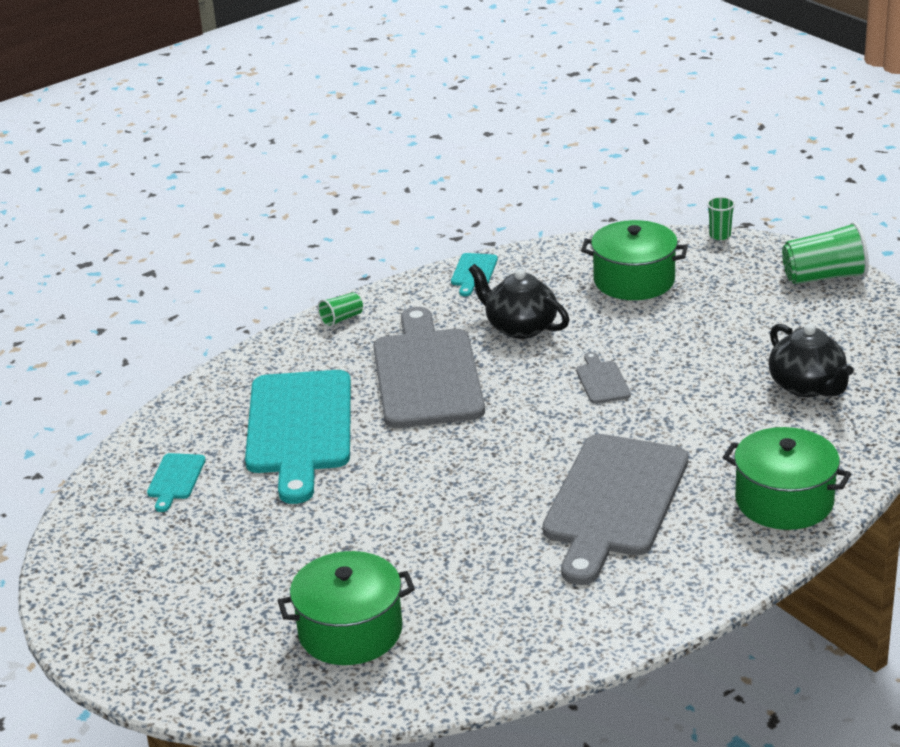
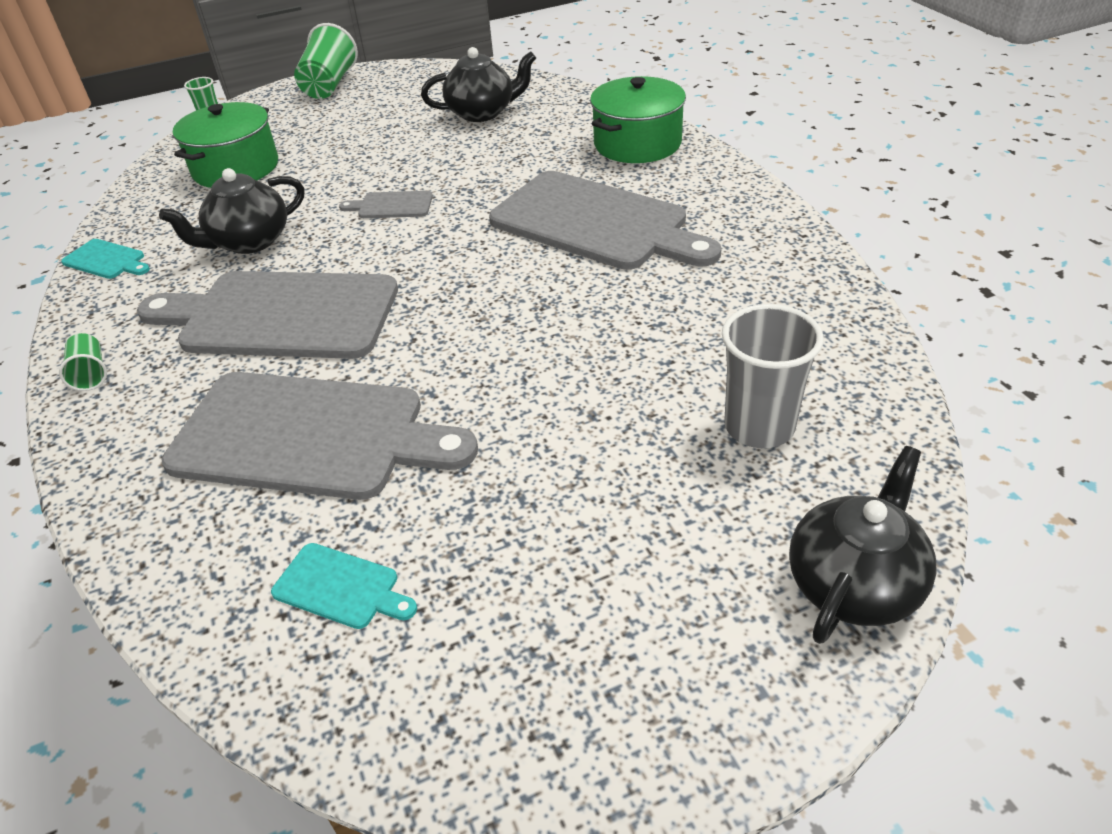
camera: 75 degrees left, 10 degrees up
(205, 688) = (854, 583): none -> black teapot
(299, 428) = (309, 436): turquoise cutting board -> grey cutting board
(350, 631) = (759, 427): green pot -> grey cup

